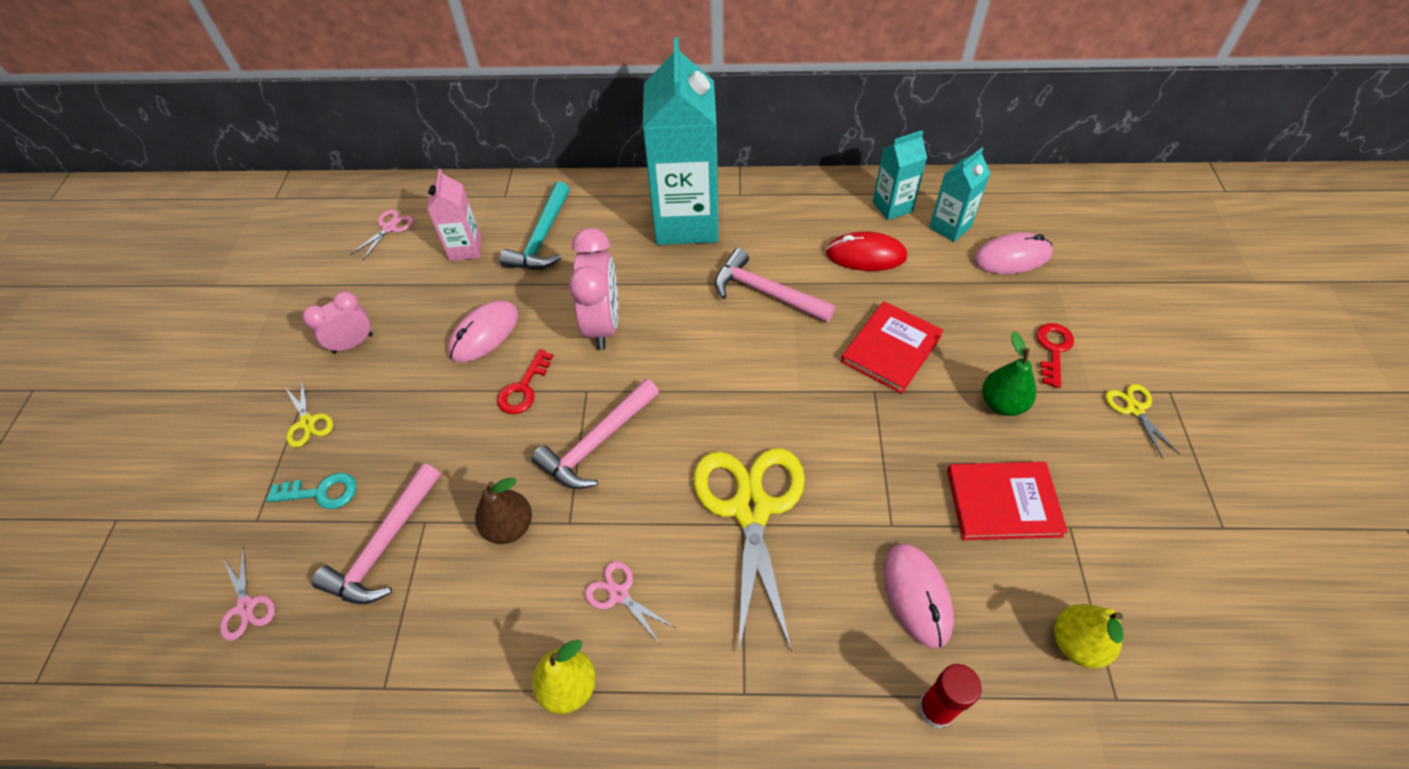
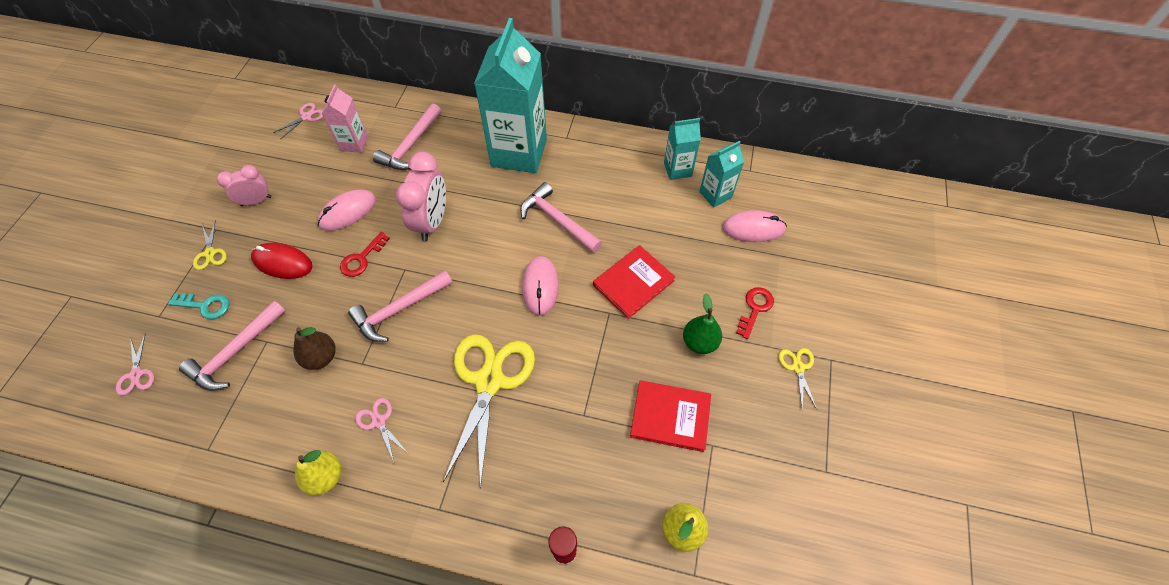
camera: 10 degrees right, 5 degrees up
(542, 238) = (411, 145): turquoise hammer -> pink hammer
(866, 255) = (642, 205): red mouse -> red mouse (282, 262)
(917, 595) = (582, 469): pink mouse -> pink mouse (540, 286)

